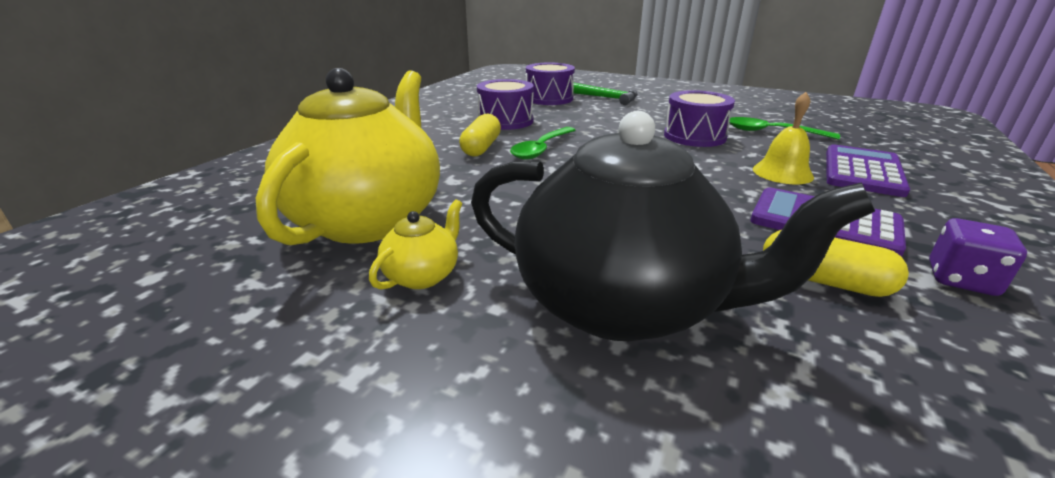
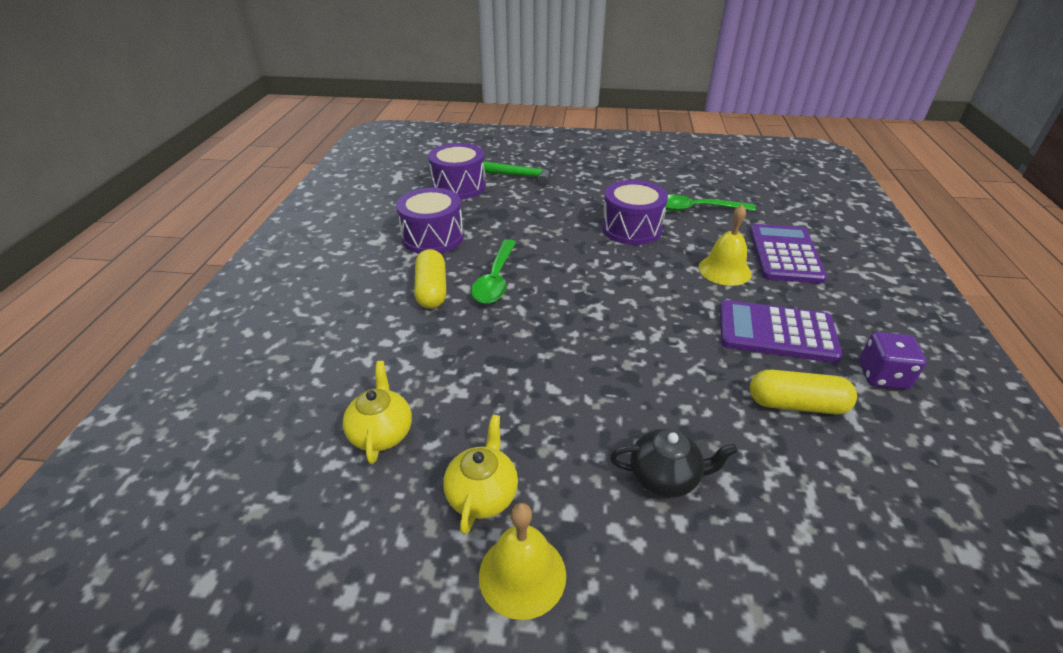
camera: 20 degrees left, 10 degrees up
(369, 219) = (382, 433): yellow teapot -> yellow teapot, size x0.41
(414, 341) = (522, 574): none -> yellow bell
(622, 305) = (665, 477): black teapot -> black teapot, size x0.41

